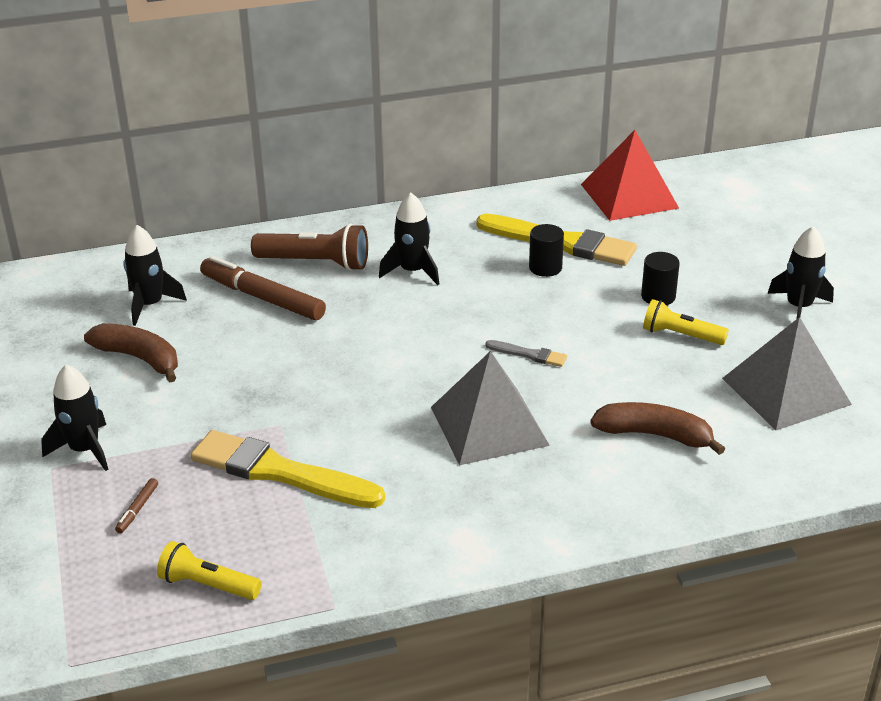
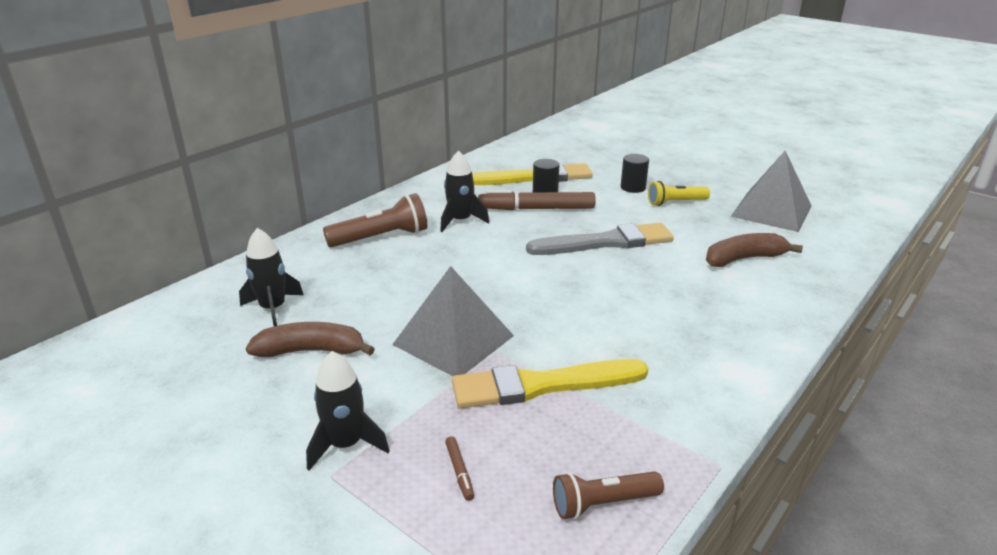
camera: 35 degrees left, 5 degrees down
(208, 585) = (603, 503): yellow flashlight -> brown flashlight
(262, 297) = (367, 272): brown marker -> brown marker (536, 209)
(489, 426) = (643, 292): grey pyramid -> grey pyramid (453, 340)
(529, 354) = (605, 242): grey brush -> grey brush, size x2.21
(629, 196) = (540, 144): red pyramid -> none
(799, 307) = (712, 170): black rocket -> none

